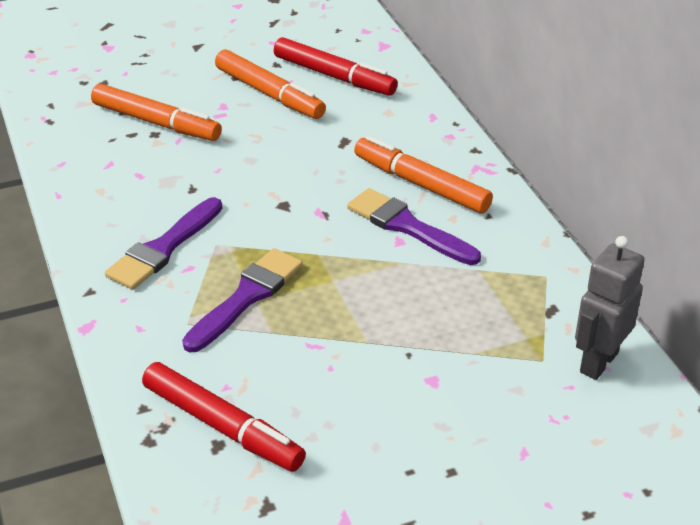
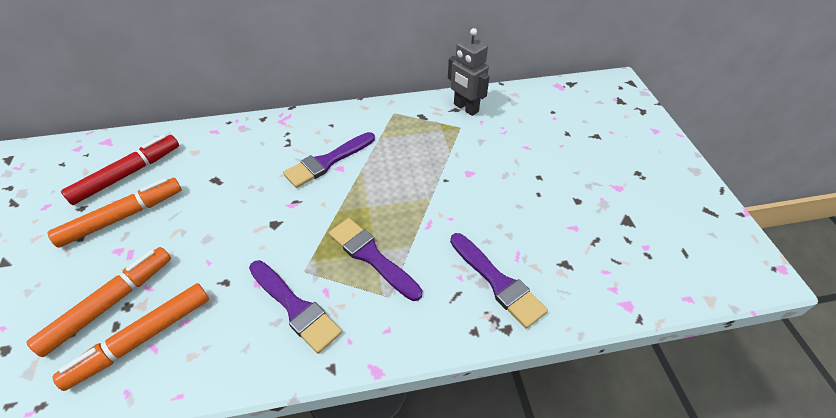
camera: 80 degrees left, 10 degrees up
(222, 427) = (497, 282): red marker -> purple brush
(421, 184) = (286, 148): orange marker -> orange marker (141, 339)

